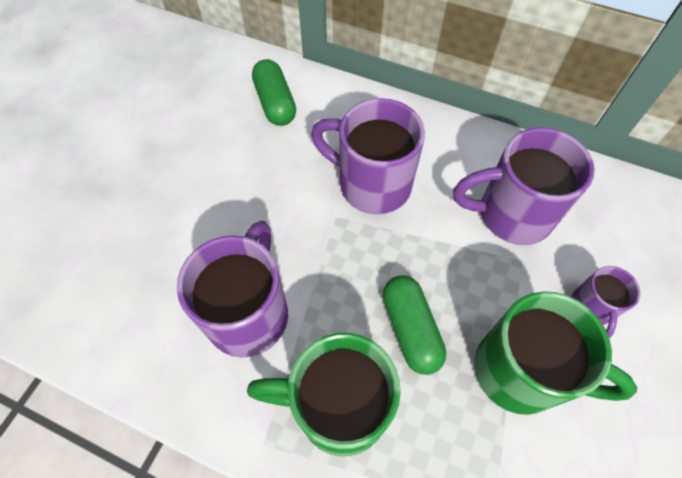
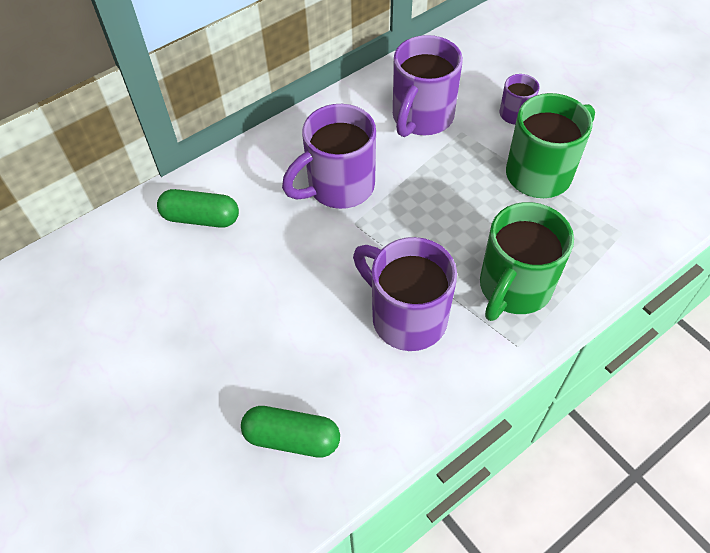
camera: 60 degrees left, 5 degrees down
(411, 329) = (477, 219): green capsule -> green capsule (292, 438)

